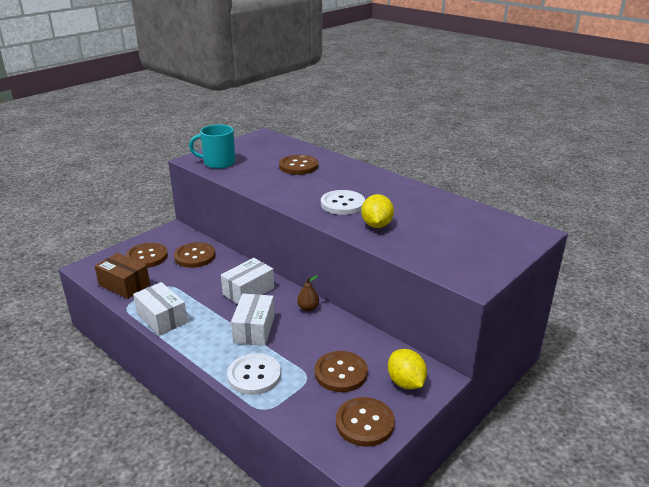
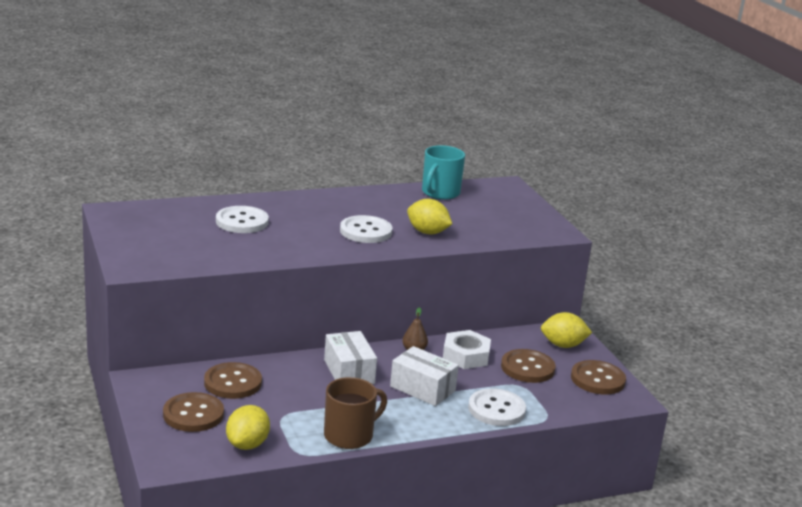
camera: 65 degrees left, 5 degrees down
(124, 285) = (247, 444): brown box -> yellow lemon
(162, 318) = (349, 435): white box -> brown mug
(218, 163) = (165, 257): turquoise mug -> turquoise mug (440, 193)
(298, 166) = (242, 222): brown button -> white button
(326, 334) = (466, 356): none -> white nut

